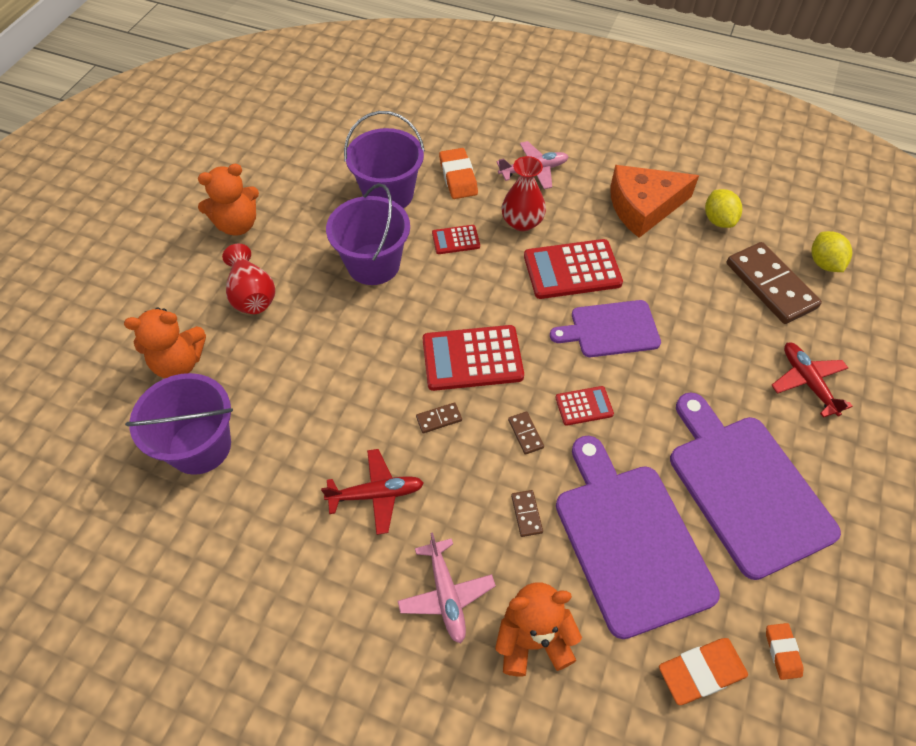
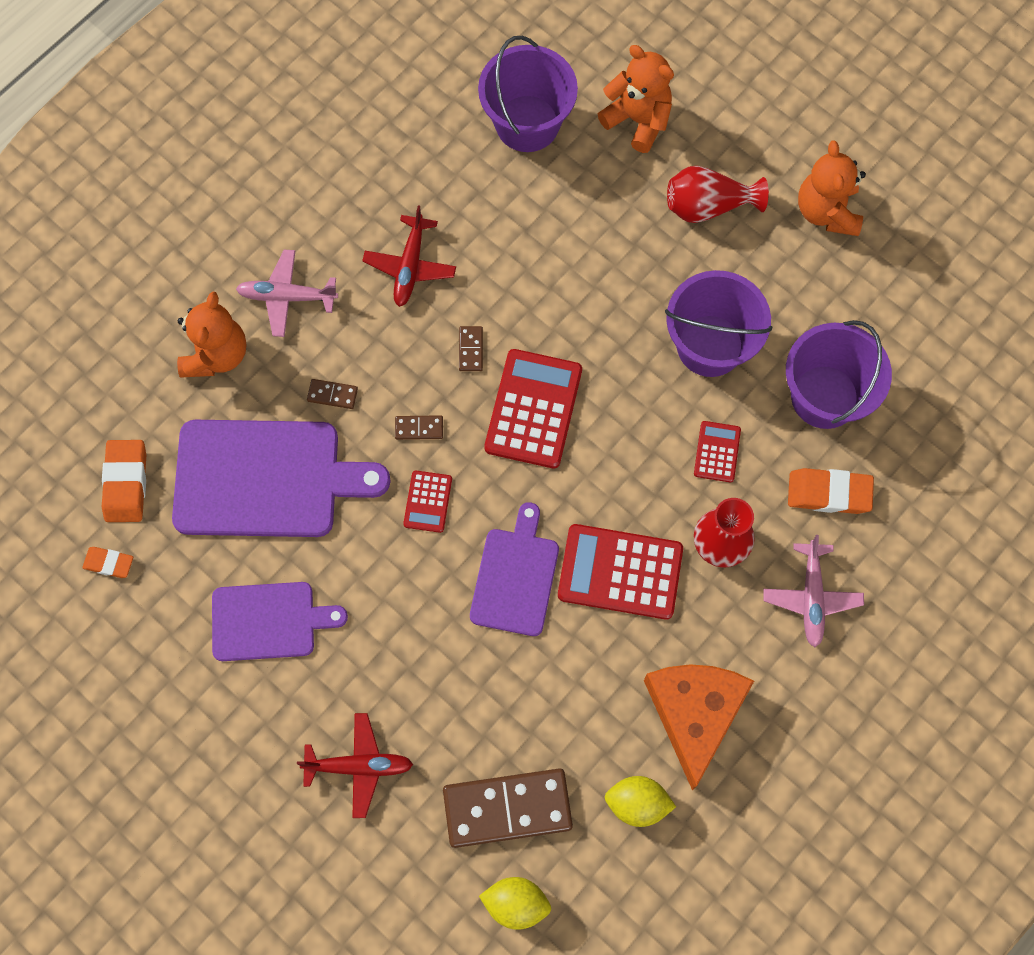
camera: 110 degrees right, 15 degrees up
(179, 363) = (638, 120): orange teddy bear -> orange teddy bear turned 120 degrees clockwise
(572, 270) = (620, 572): red calculator -> red calculator turned 90 degrees counterclockwise
(745, 488) = (269, 621): purple cutting board -> purple cutting board, size x0.61

